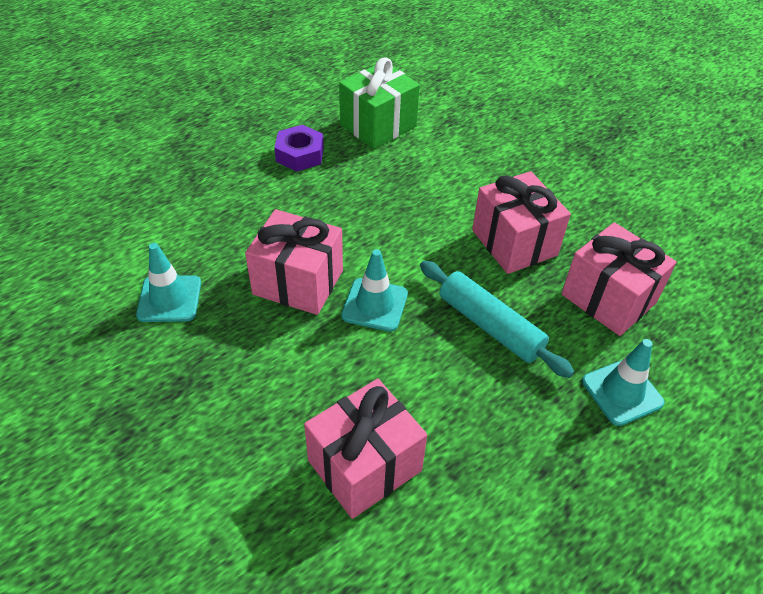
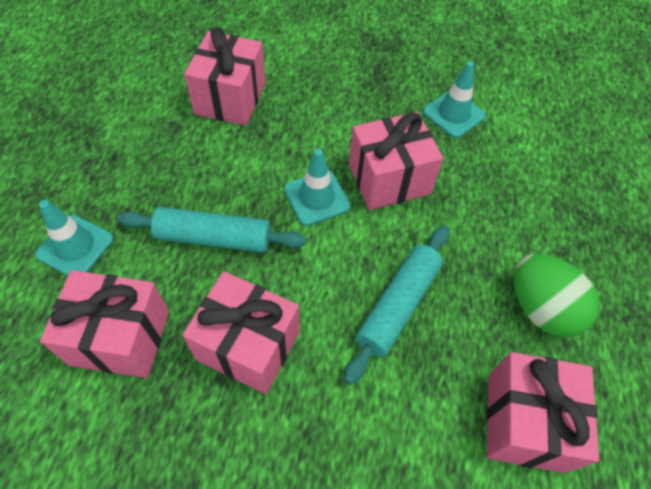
camera: 140 degrees right, 10 degrees up
(300, 154) = (541, 308): purple nut -> green egg
(378, 125) = (524, 421): green gift -> pink gift
(389, 206) = (397, 305): none -> turquoise rolling pin

